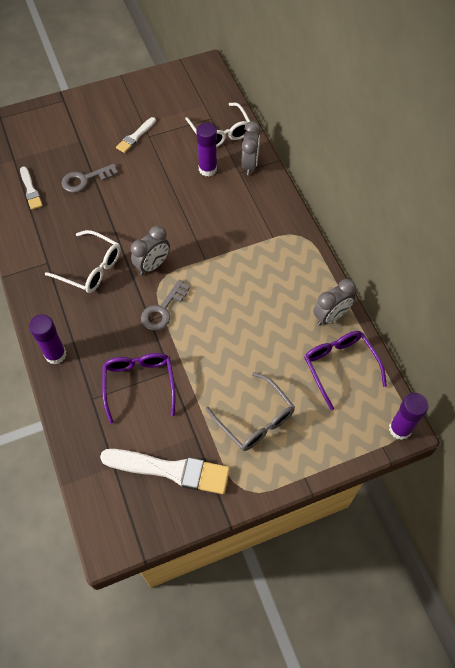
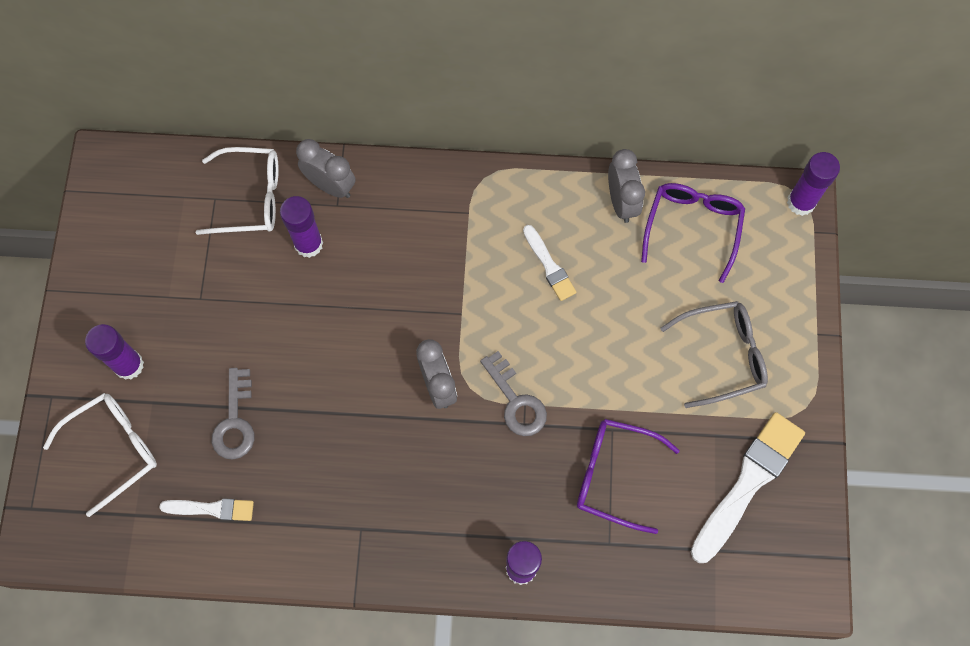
camera: 65 degrees left, 10 degrees up
(92, 268) = (402, 470): white glasses -> white glasses (115, 448)
(95, 123) = (129, 365): none -> purple glue stick
(135, 136) = (190, 318): white brush -> white brush (549, 266)
(339, 365) = (693, 226): purple glasses -> purple glasses turned 105 degrees clockwise

